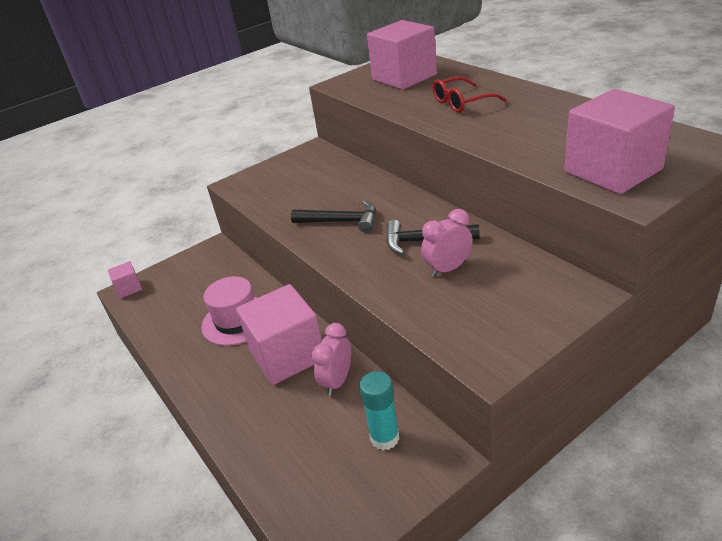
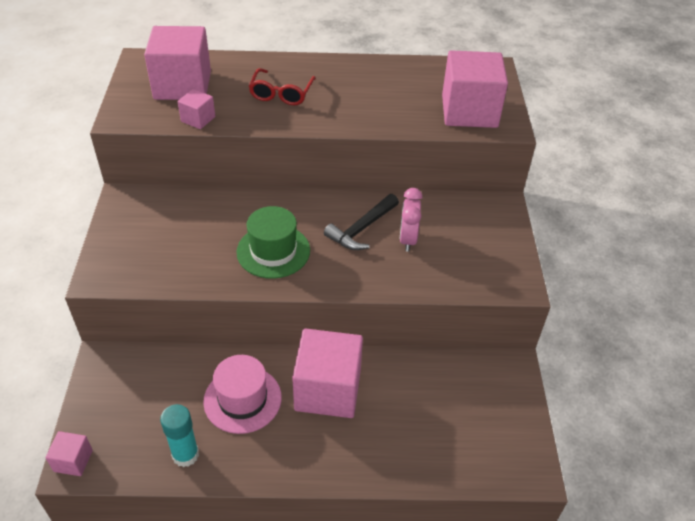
camera: 60 degrees left, 10 degrees up
(337, 381) = (390, 377): pink clock -> none
(342, 222) = (273, 251): black hammer -> green hat
(378, 99) = (198, 119): none -> pink cube
(384, 438) = (470, 385): turquoise glue stick -> turquoise glue stick (185, 455)

